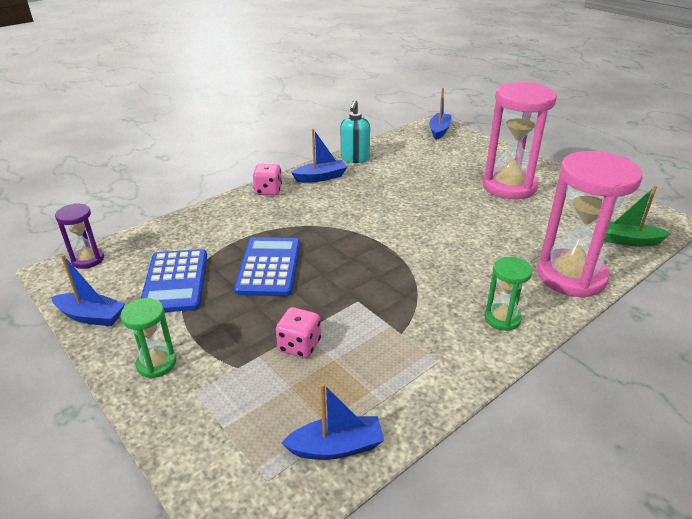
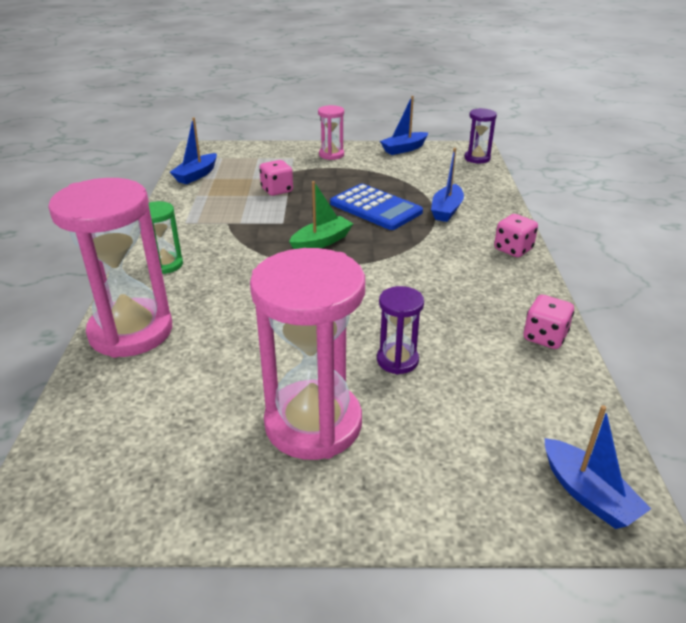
camera: 130 degrees right, 0 degrees up
(156, 363) = (331, 155): green hourglass -> pink hourglass
(175, 281) = (406, 176): blue calculator -> none
(321, 177) = (513, 290): blue boat -> blue boat (446, 210)
(355, 159) = (544, 337): turquoise soap dispenser -> pink dice
(435, 185) = (397, 360): none -> purple hourglass
(628, 240) = (84, 422): green boat -> green boat (321, 242)

